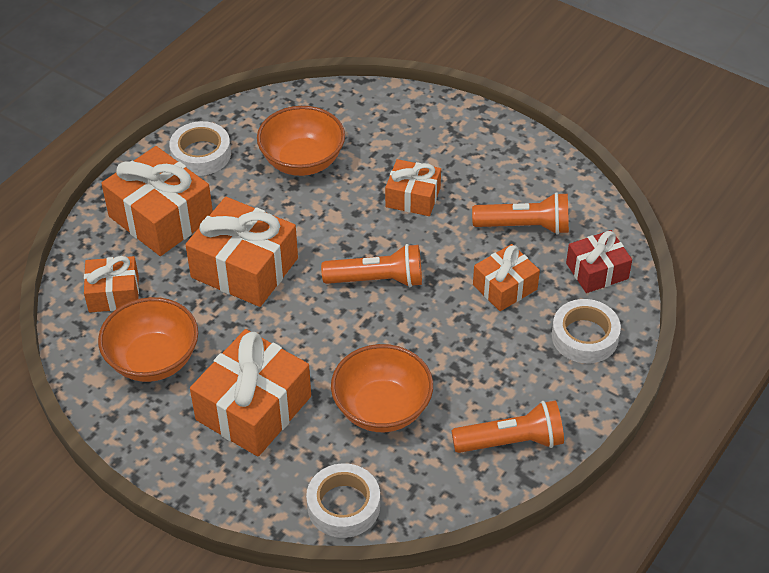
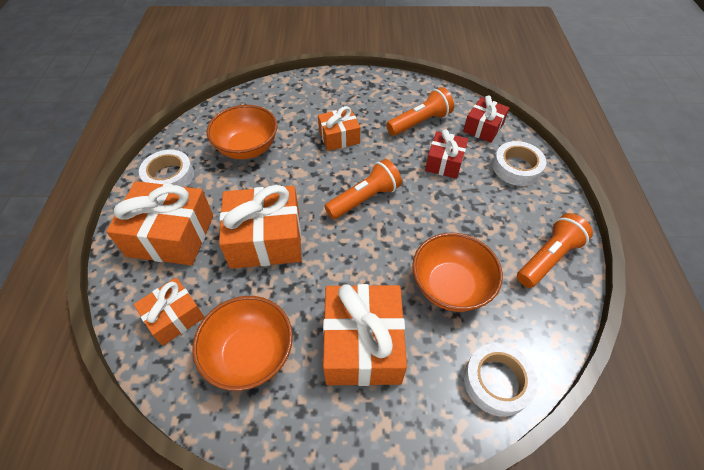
camera: 35 degrees left, 5 degrees up
(505, 287) = (444, 162): orange gift -> red gift

